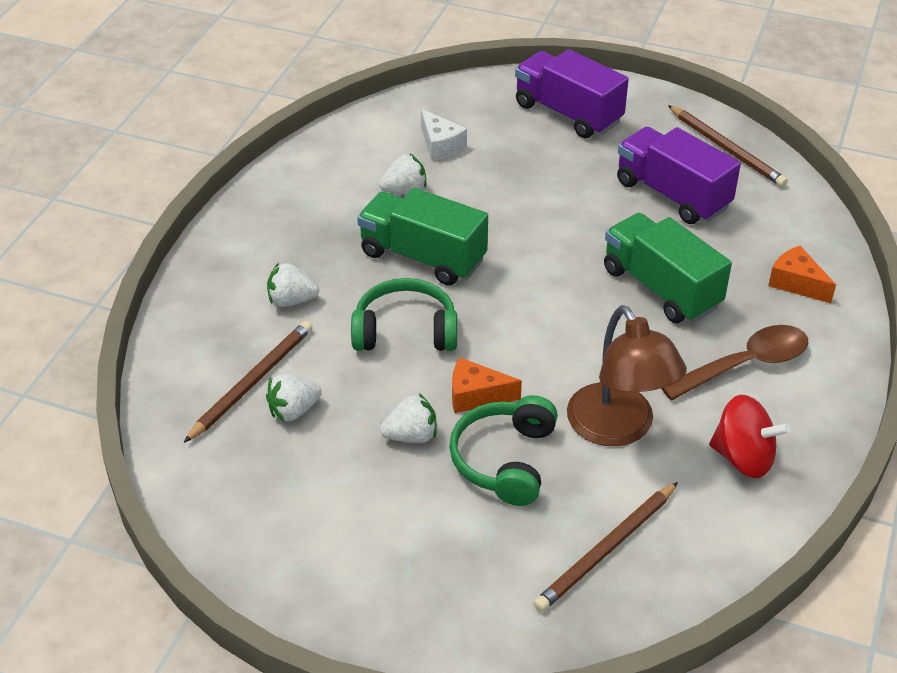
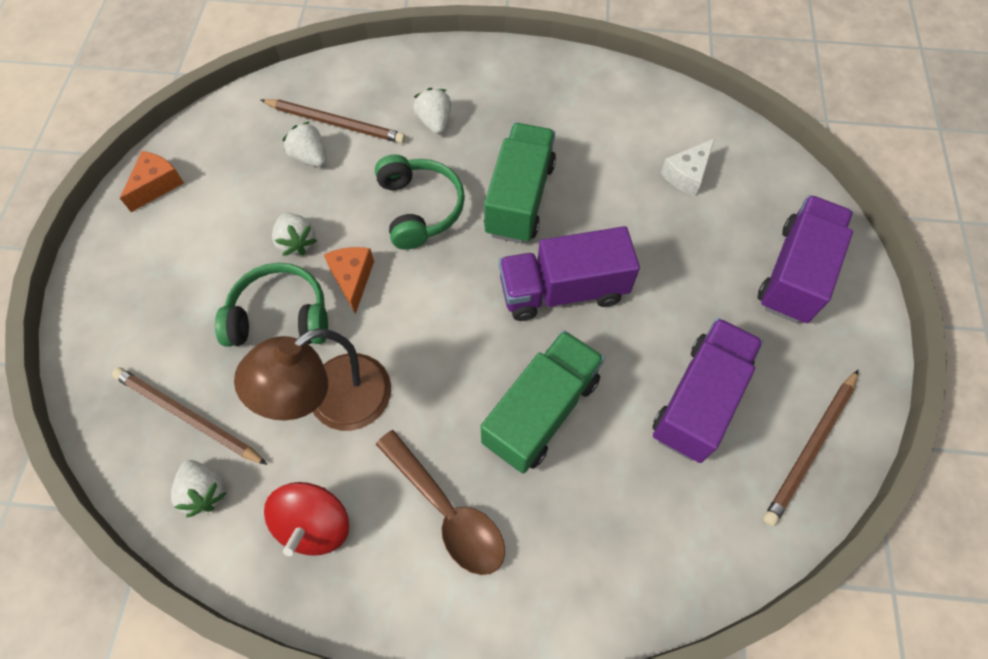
camera: 75 degrees right, 20 degrees up
(405, 190) = (607, 163): white strawberry -> white strawberry (204, 491)
(540, 249) = (563, 290): none -> purple truck
(796, 283) = (595, 555): orange cheese -> orange cheese (157, 185)

